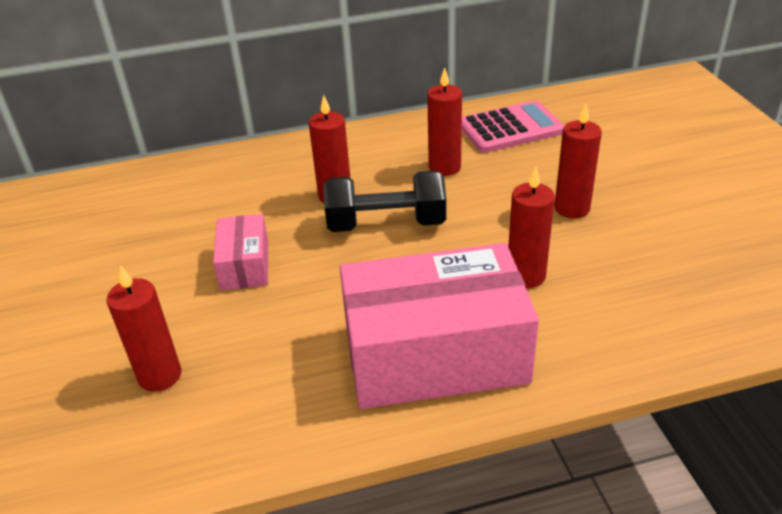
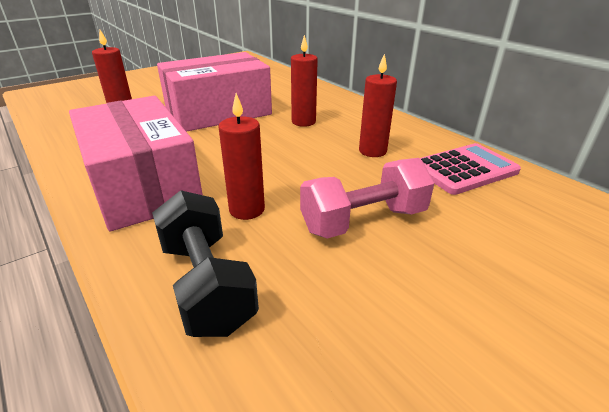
camera: 65 degrees right, 5 degrees down
(245, 265) = (218, 112): pink box -> pink box, size x2.09
(386, 224) = (283, 143): black dumbbell -> black dumbbell (206, 284)
(510, 128) = (464, 169): pink calculator -> pink calculator turned 75 degrees counterclockwise
(572, 208) = (363, 220): red candle -> pink dumbbell

